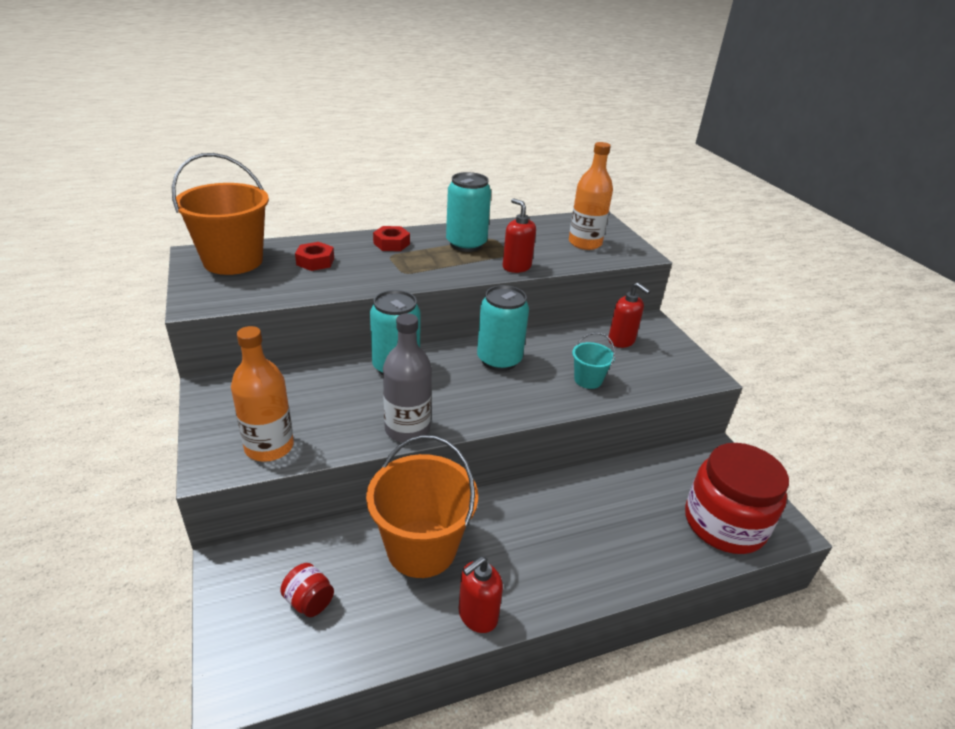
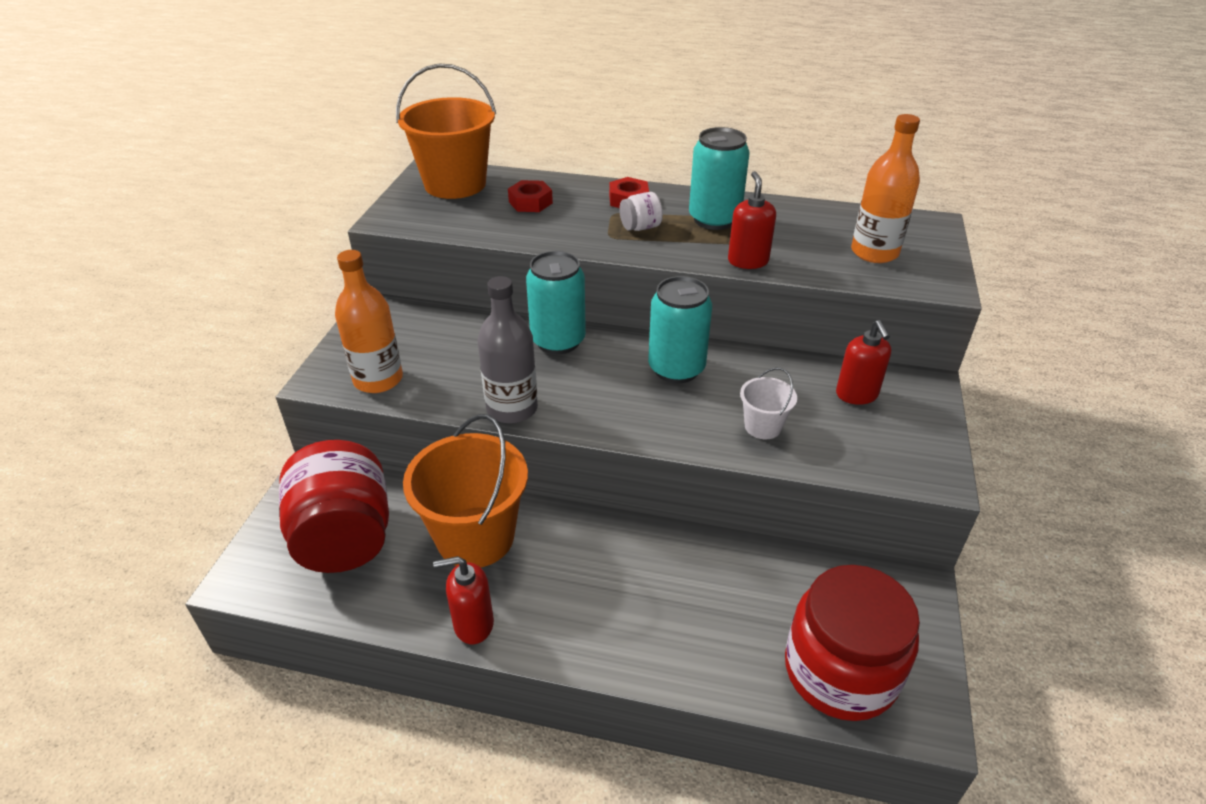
camera: 35 degrees right, 5 degrees up
(309, 601) = (345, 538): red jar -> red jar, size x2.42
(420, 261) = (640, 227): none -> white jar
(588, 380) = (762, 426): turquoise bucket -> white bucket

